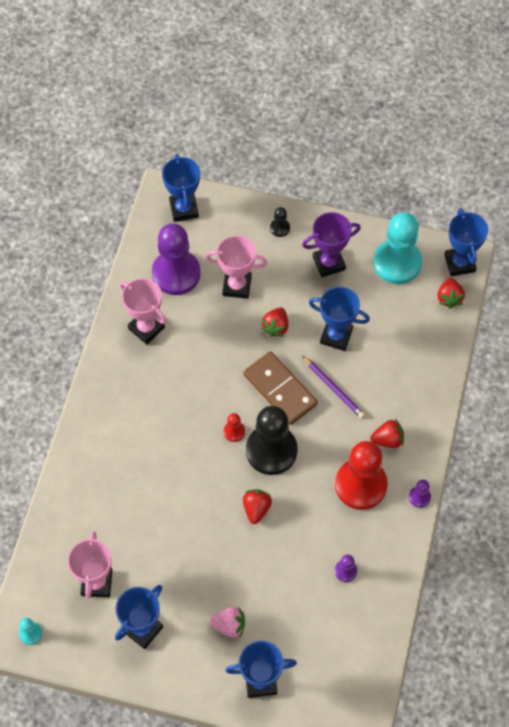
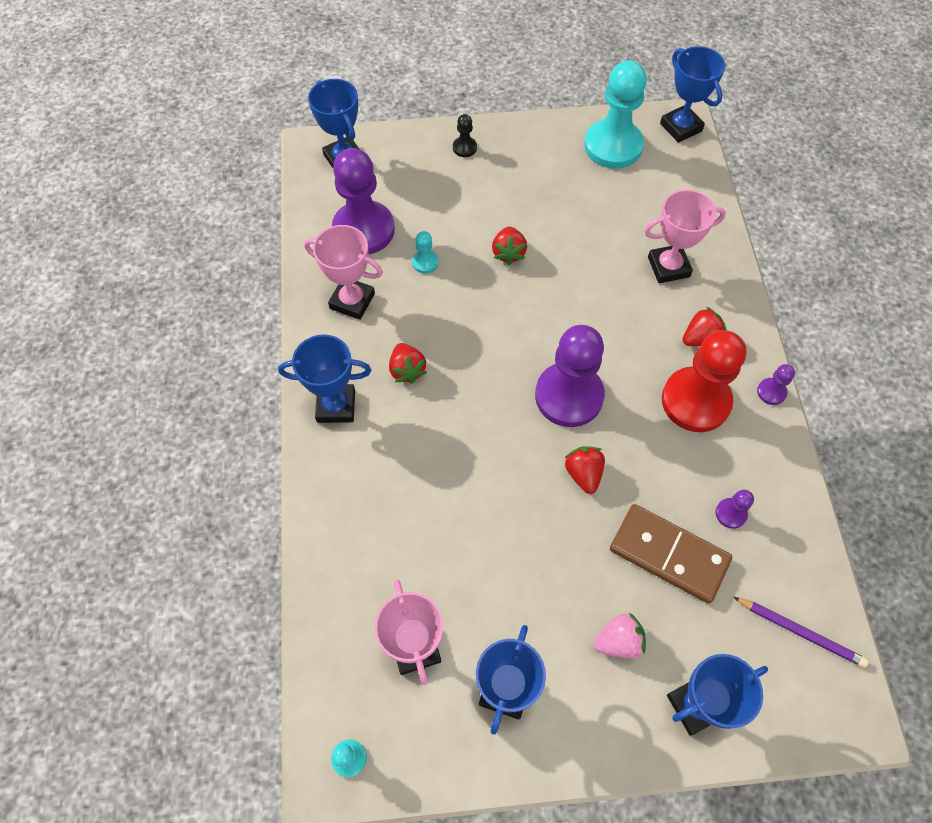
camera: 20 degrees left, 0 degrees up
(211, 314) = (425, 262): none -> turquoise pawn
(234, 432) = (513, 388): red pawn -> none
(237, 286) = (442, 222): pink trophy -> pink trophy (668, 267)
(271, 451) = (569, 396): black pawn -> purple pawn
(280, 390) = (546, 321): brown domino -> brown domino (668, 555)
(328, 263) = (537, 168): purple trophy -> none
(333, 388) = (608, 300): purple pencil -> purple pencil (800, 632)
(336, 336) = (583, 242): blue trophy -> blue trophy (336, 406)
(449, 298) = (688, 165): red strawberry -> red strawberry (407, 370)

